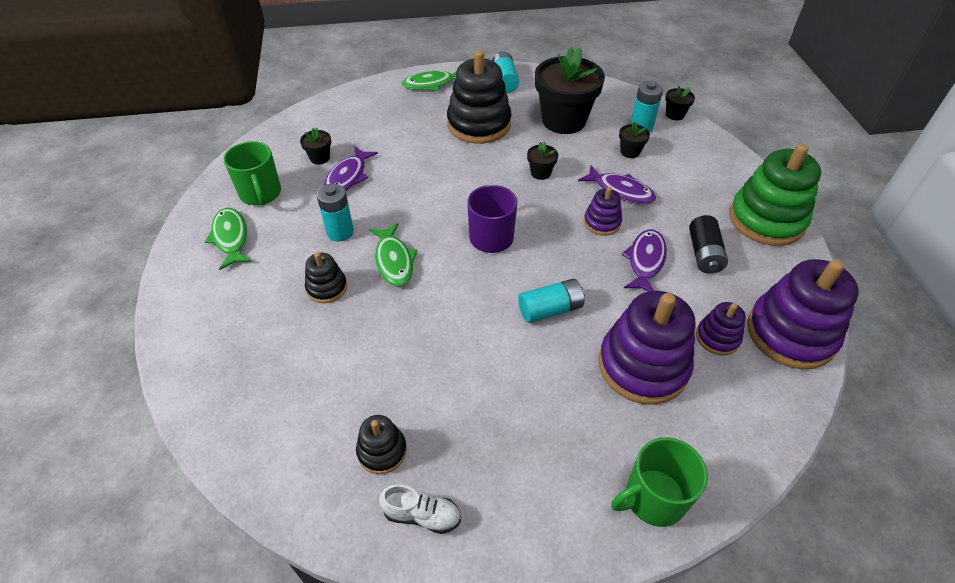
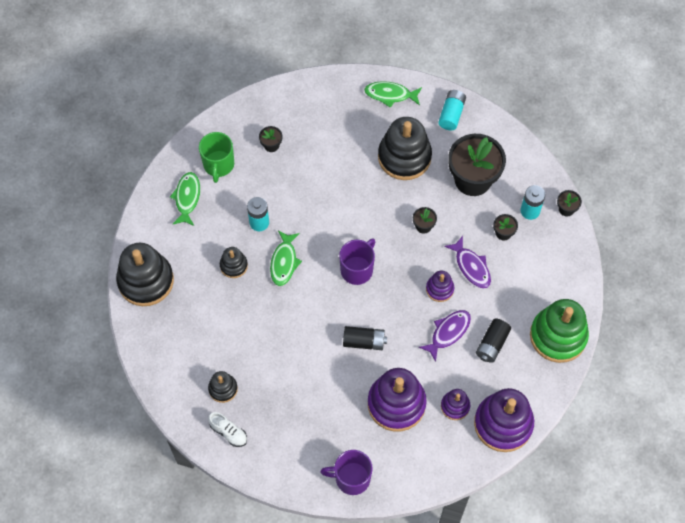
camera: 25 degrees right, 15 degrees up
(201, 350) = (146, 281): none -> black stacking toy
(348, 177) = (284, 173): purple fish -> none
(550, 309) = (364, 342): turquoise battery -> black battery
(653, 498) = (351, 478): green mug -> purple mug

